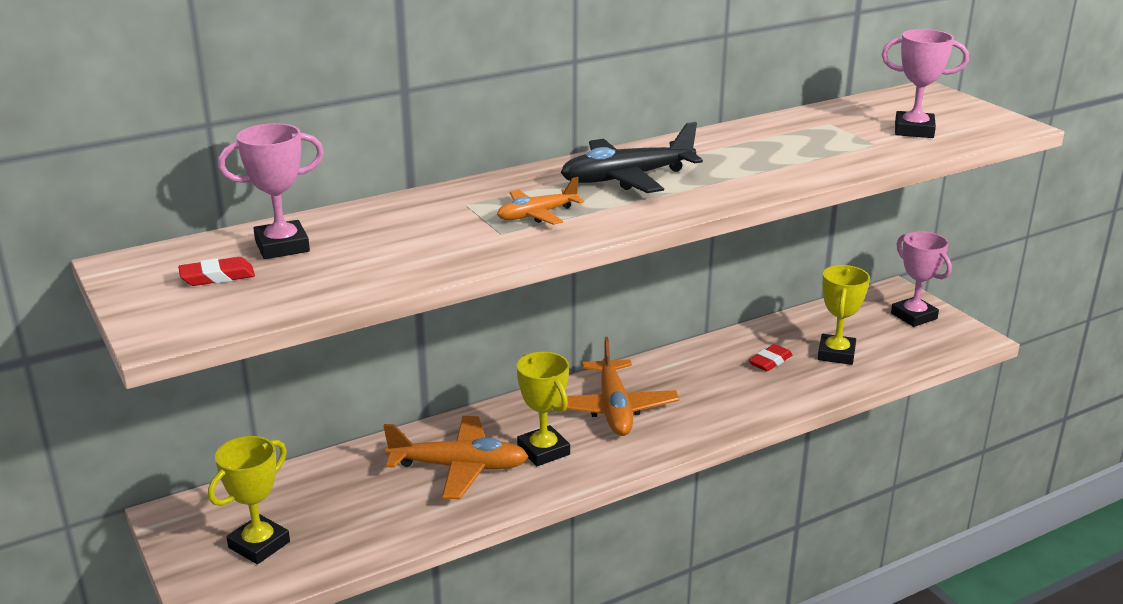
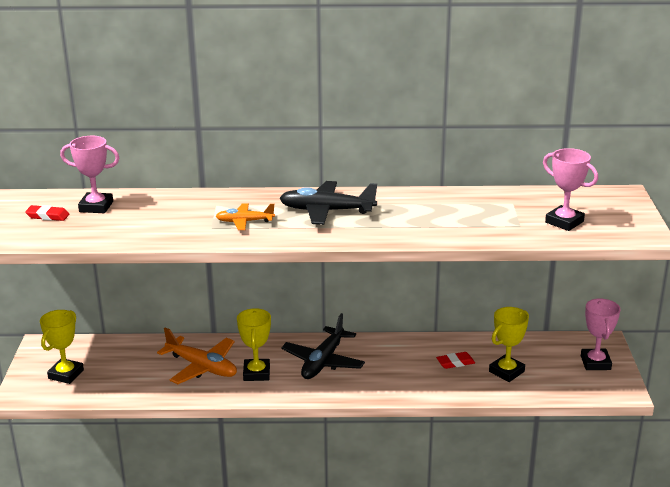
camera: 30 degrees right, 0 degrees up
(259, 545) = (66, 374): yellow trophy -> yellow trophy turned 45 degrees counterclockwise
(614, 409) = (323, 362): orange plane -> black plane

